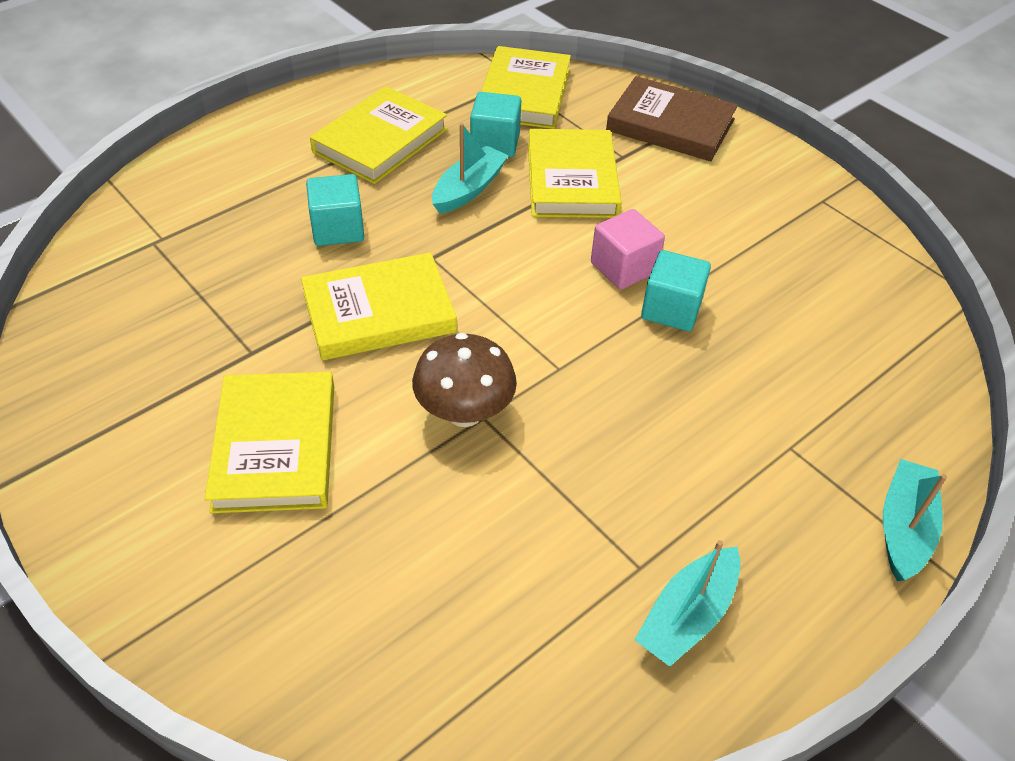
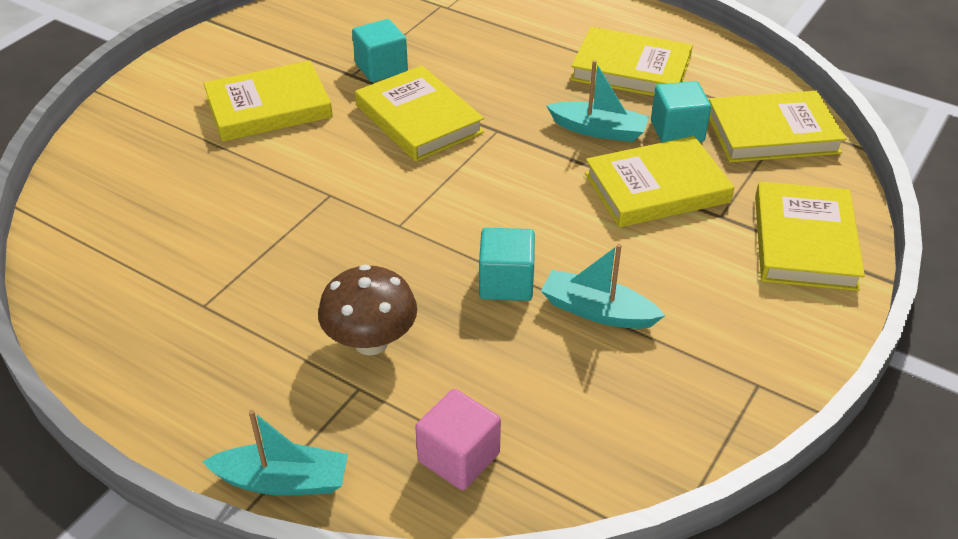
camera: 75 degrees right, 5 degrees down
(338, 229) = (503, 77): turquoise cube -> turquoise cube (381, 68)
(464, 412) = (330, 184): brown mushroom -> brown mushroom (371, 342)
(623, 268) = (547, 243): pink cube -> pink cube (459, 457)
(670, 125) = (804, 241): brown book -> yellow book
(687, 615) = (162, 339): turquoise boat -> turquoise boat (597, 311)

